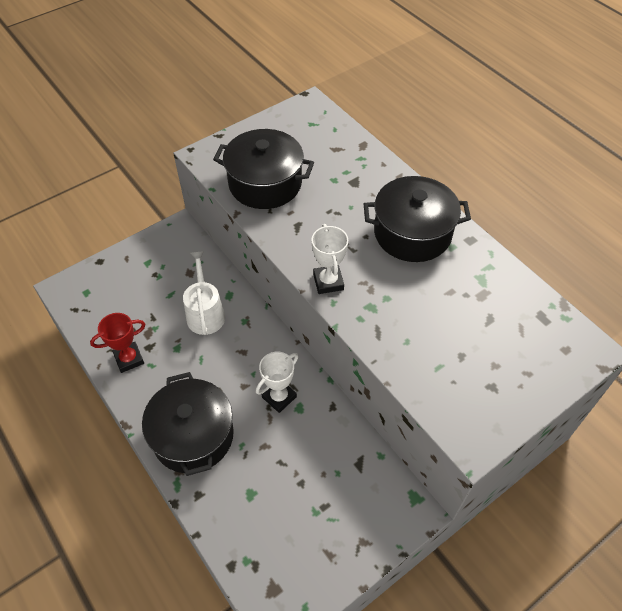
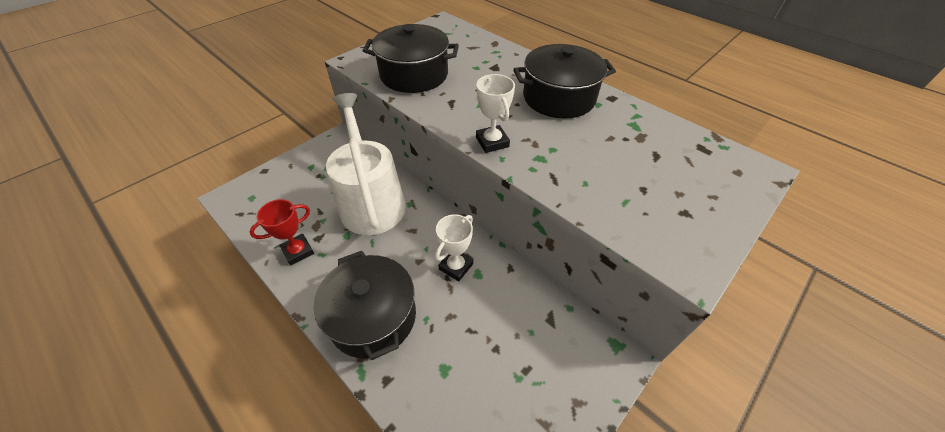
camera: 10 degrees left, 5 degrees down
(205, 313) = (371, 202): white watering can -> white watering can, size x1.74

